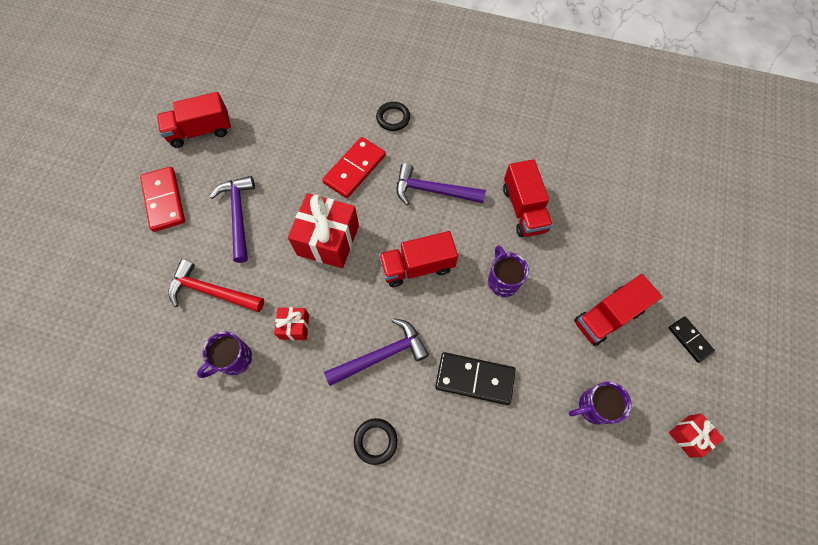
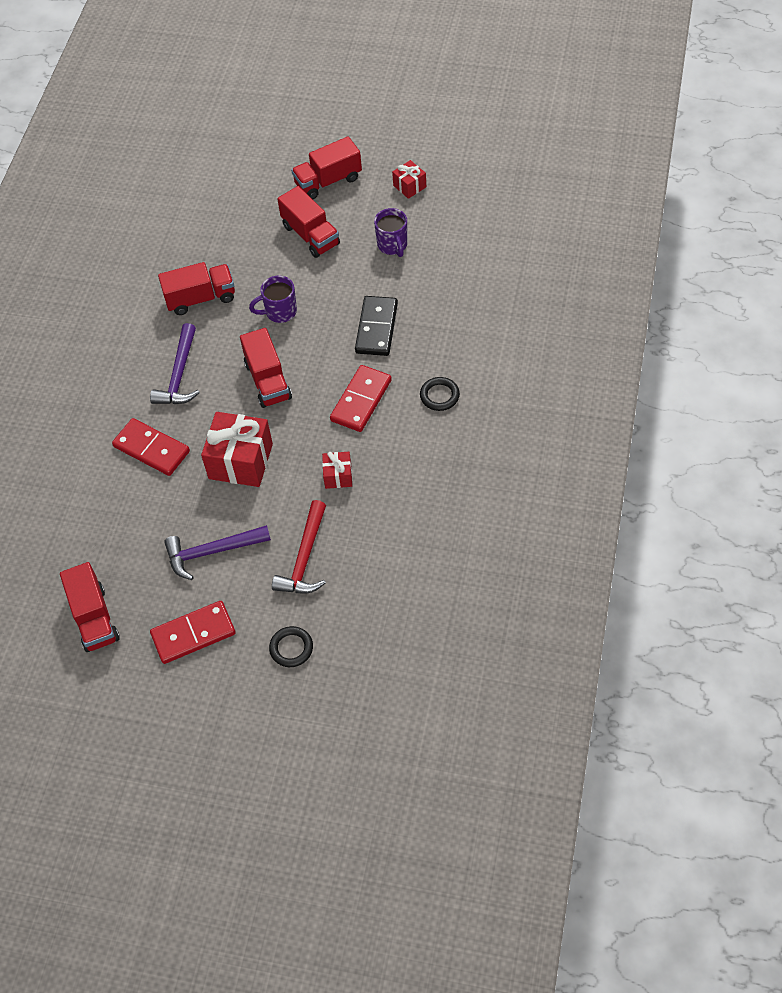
camera: 90 degrees left, 10 degrees down
(234, 359) = (376, 522): purple mug -> none
(381, 355) = (361, 400): purple hammer -> red domino
(393, 118) = (82, 420): black ring -> black ring (291, 648)
(690, 339) = (328, 181): black domino -> red truck

